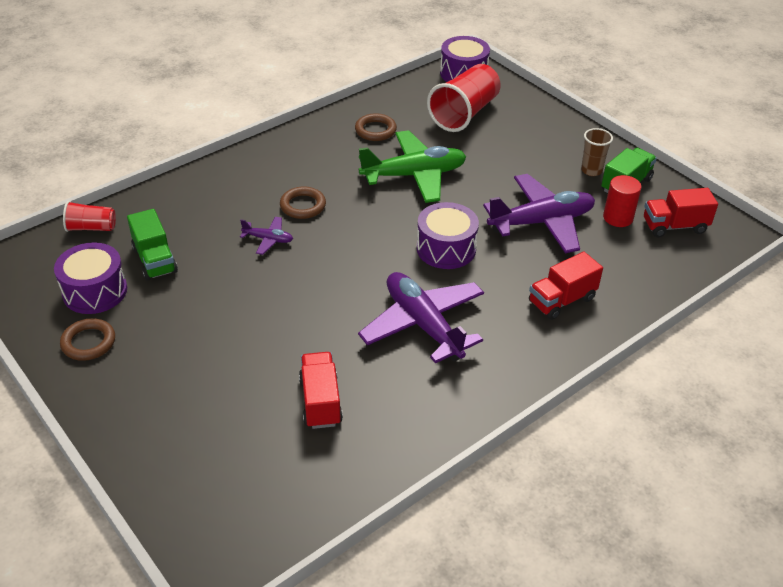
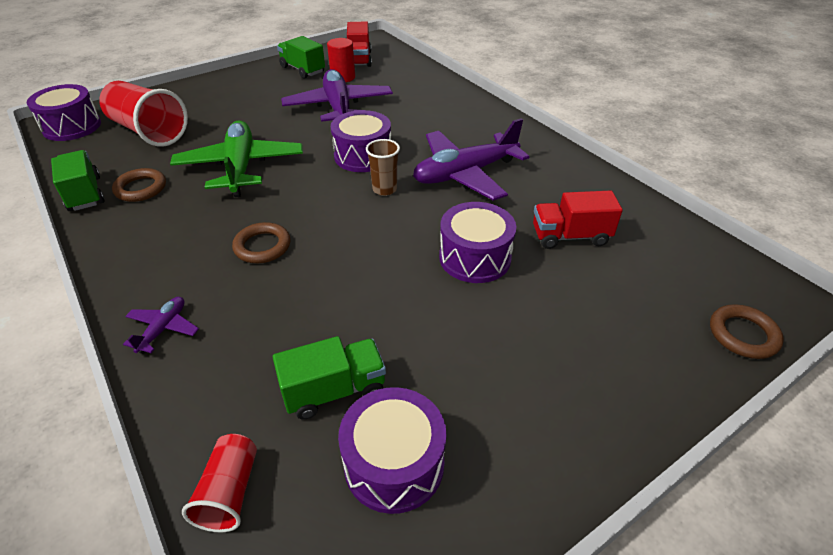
camera: 85 degrees left, 0 degrees up
(88, 342) = (504, 457): brown ring -> brown ring (743, 335)
(268, 239) = (318, 275): purple plane -> purple plane (163, 329)
(288, 330) = (475, 258): none -> purple drum
(365, 106) = (85, 194): none -> green truck
(562, 300) = (437, 109): red truck -> none
(591, 170) = (277, 80): brown cup -> brown cup (384, 189)

